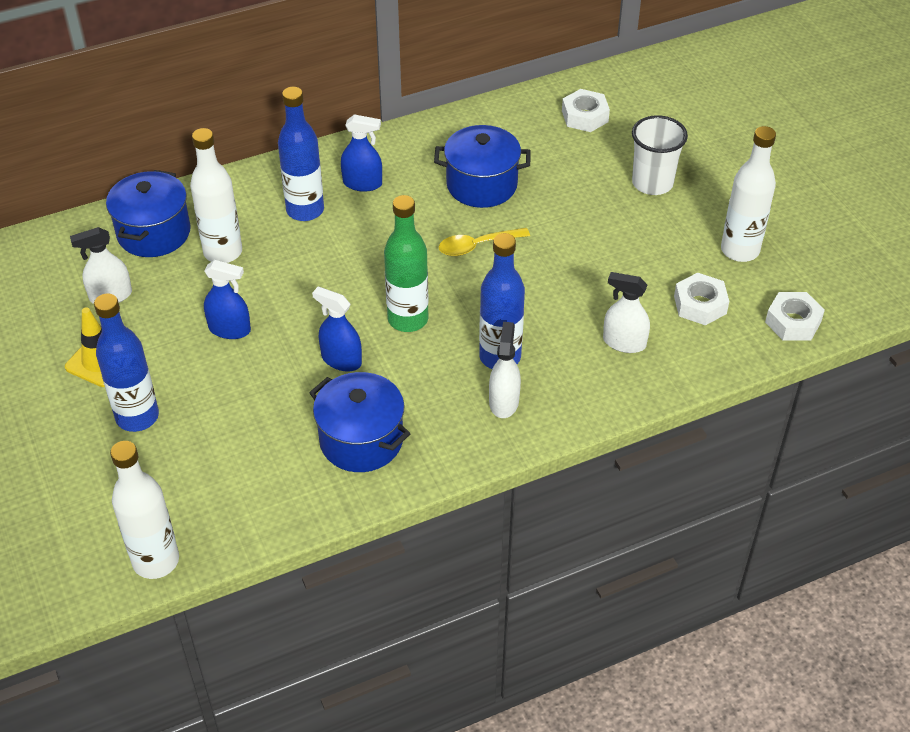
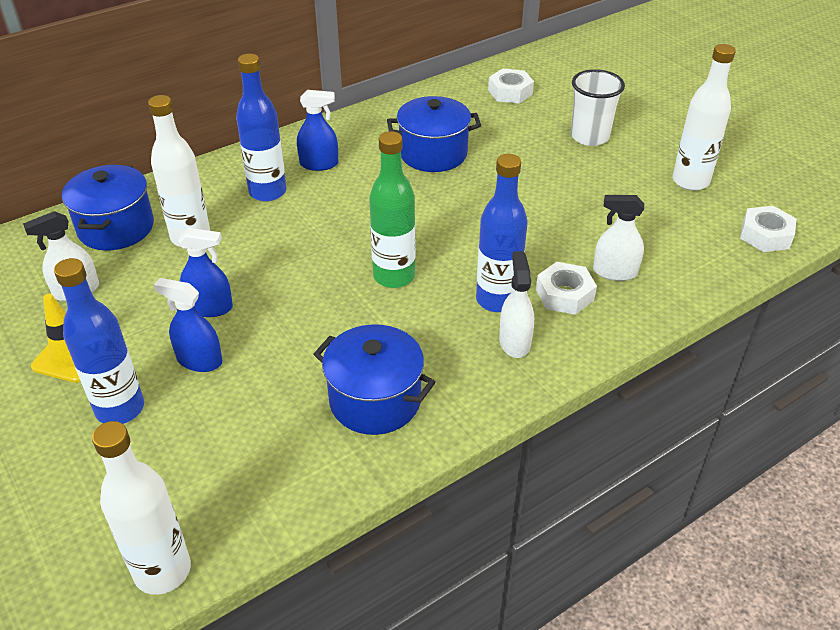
camera: 10 degrees left, 5 degrees down
(341, 360) = (334, 322): blue spray bottle -> blue spray bottle (199, 360)
(477, 246) = (444, 204): yellow spoon -> none
(700, 305) = (673, 230): white nut -> white nut (564, 294)

